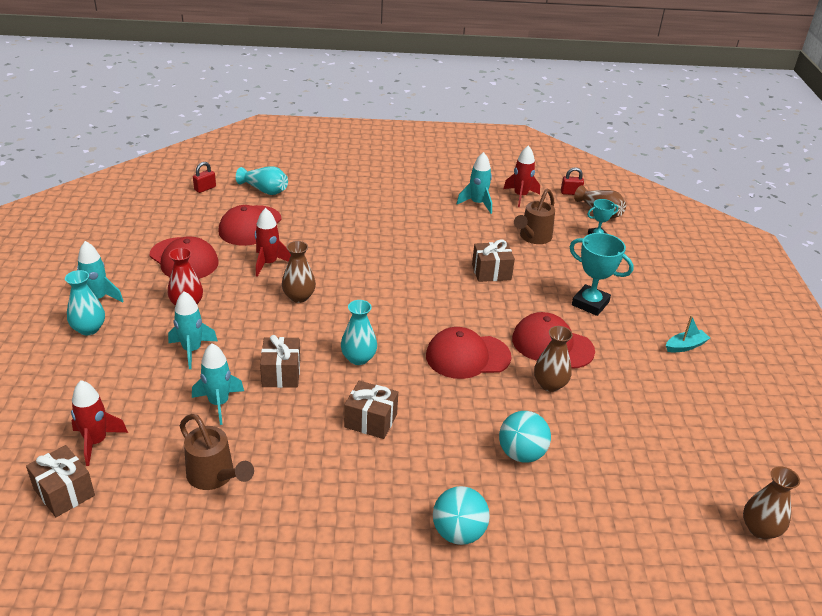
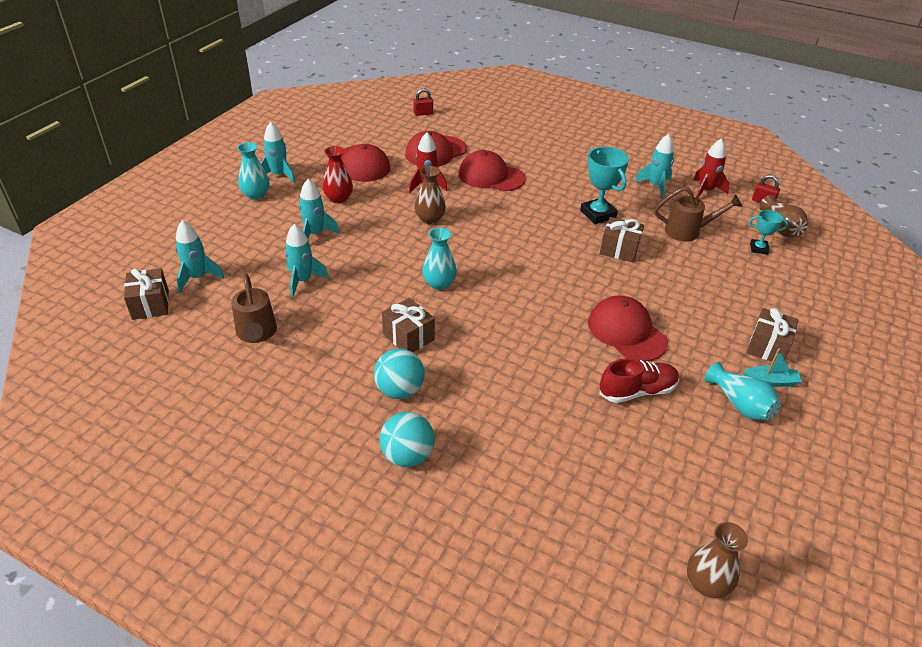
camera: 30 degrees right, 5 degrees up
(96, 442) = (198, 277): red rocket -> turquoise rocket
(264, 190) = (470, 126): turquoise vase -> turquoise vase (740, 404)
(281, 373) = (367, 274): brown gift -> brown gift (767, 347)
(467, 356) = (536, 314): red cap -> red cap (491, 176)
(521, 454) = (517, 414): turquoise ball -> turquoise ball (399, 390)
(533, 237) = (687, 231): brown watering can -> brown watering can turned 150 degrees counterclockwise
(550, 384) = (595, 365): brown vase -> none
(590, 303) = (698, 308): turquoise trophy -> turquoise trophy (598, 214)
(598, 393) = (637, 391): none -> red shoe

